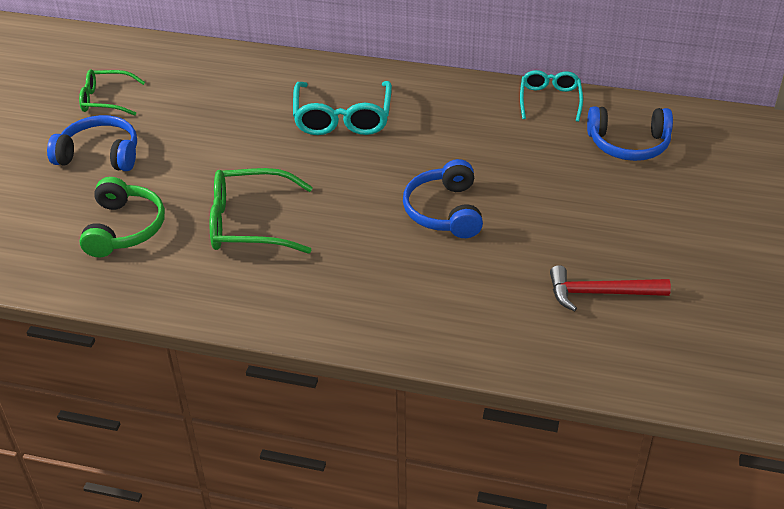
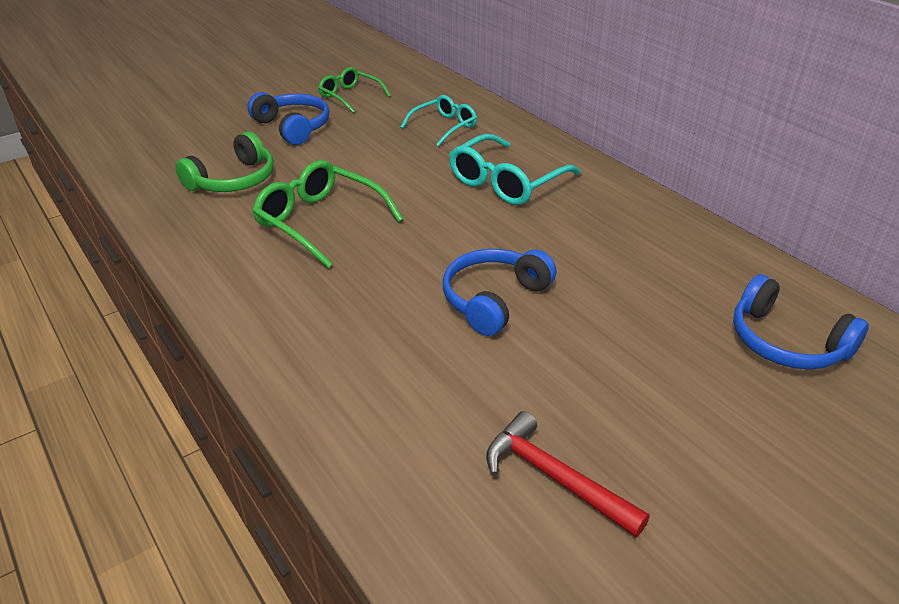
camera: 40 degrees right, 5 degrees down
(550, 100) = (737, 258): turquoise glasses -> turquoise glasses (444, 127)

